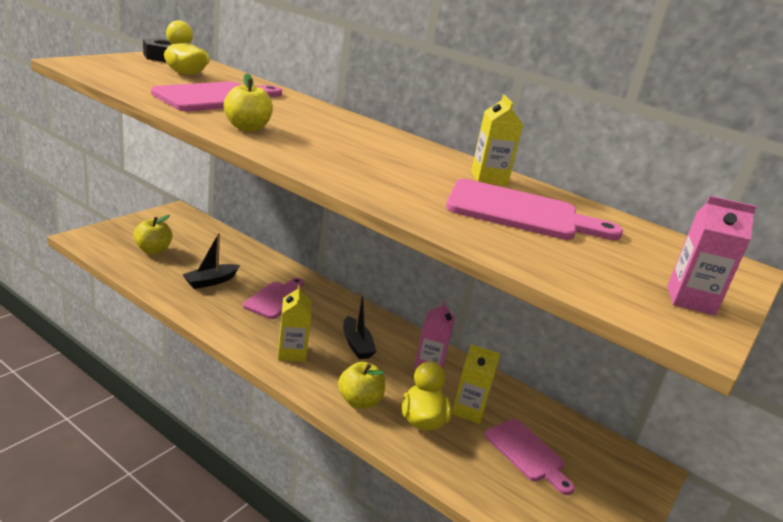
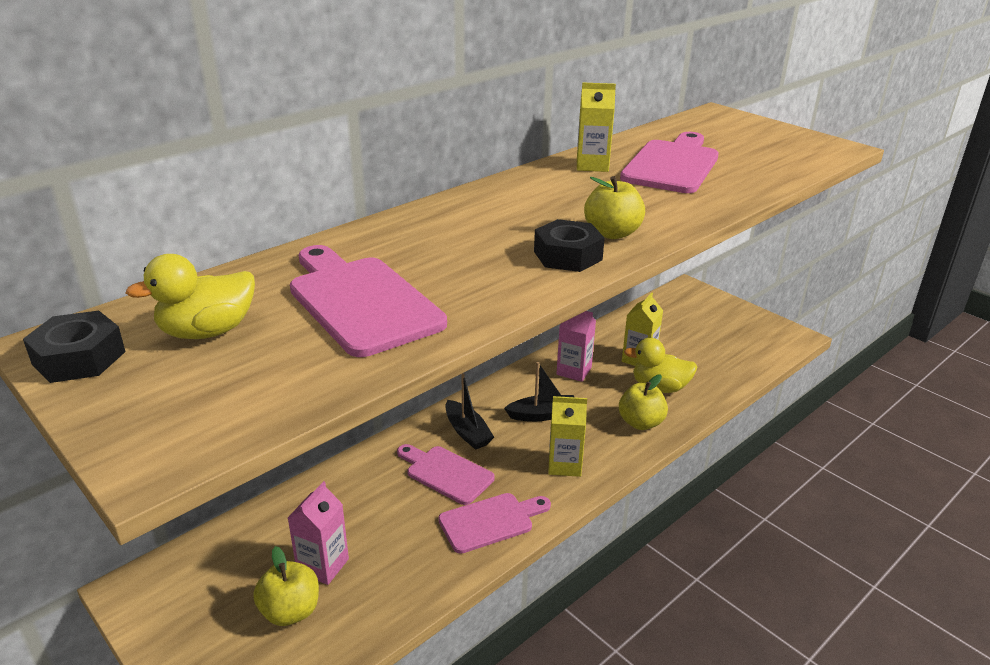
camera: 75 degrees left, 5 degrees up
(211, 281) = (398, 537): black boat -> black boat (467, 432)
(247, 128) = (503, 279): yellow apple -> yellow apple (612, 233)
(289, 148) = (567, 256): none -> black nut
(527, 453) = (687, 339): pink cutting board -> pink cutting board (490, 521)
(690, 300) = (790, 138): pink carton -> pink carton (323, 565)

